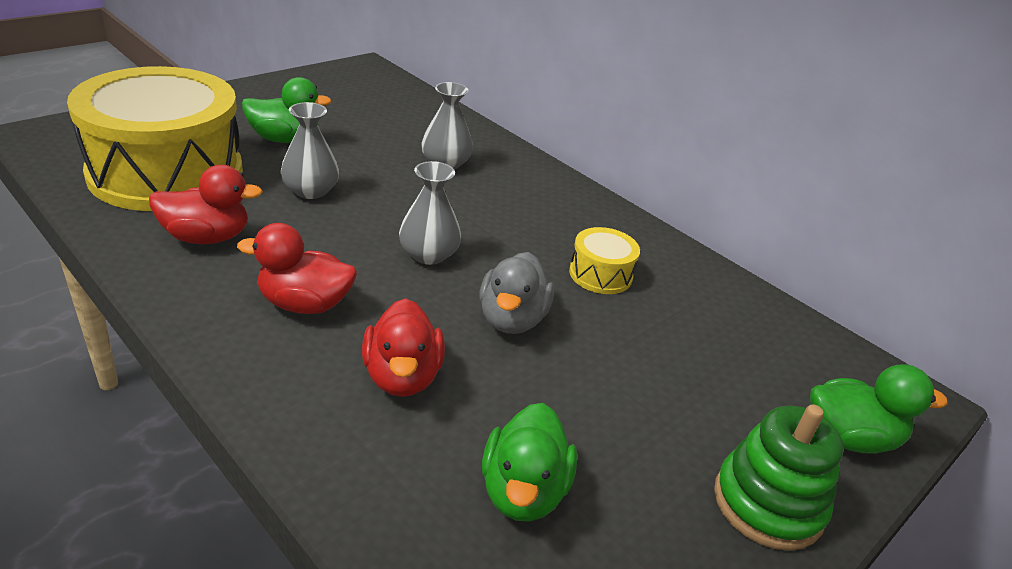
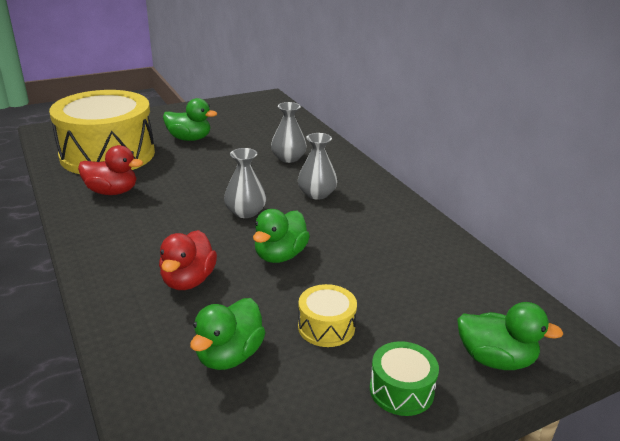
camera: 20 degrees right, 5 degrees down
(304, 304) = (150, 233): red duck -> none
(311, 190) = (189, 169): grey vase -> grey vase (317, 194)
(512, 319) = (280, 255): grey duck -> green duck
(600, 274) = (360, 234): yellow drum -> yellow drum (326, 327)
(768, 503) = (401, 390): green stacking toy -> green drum

